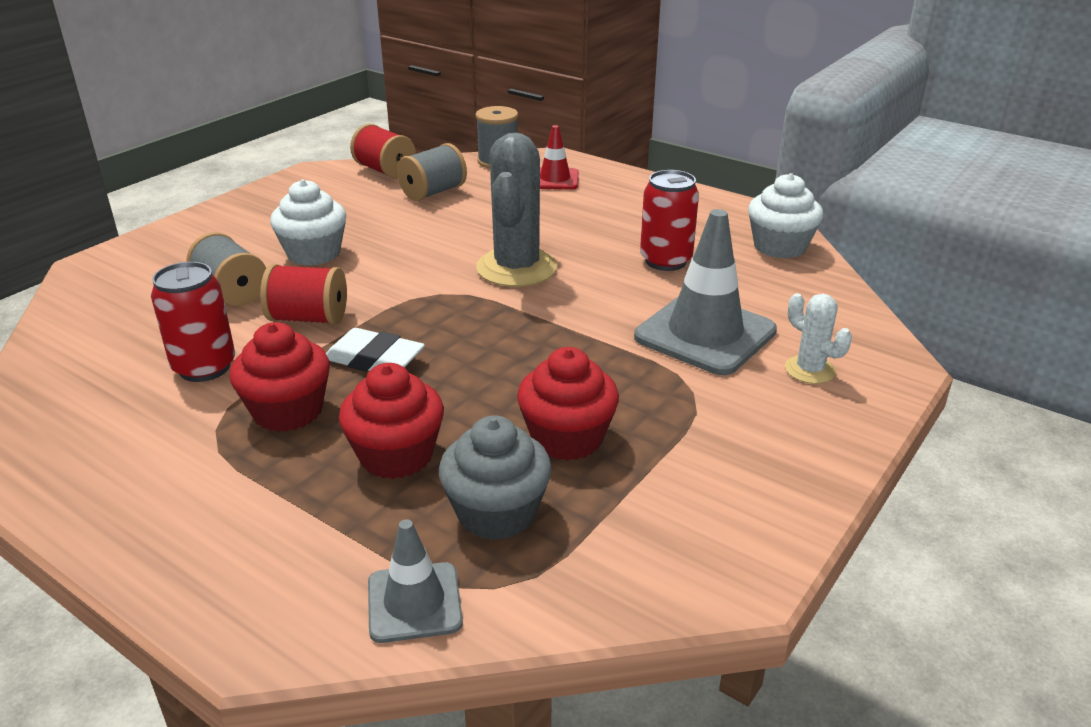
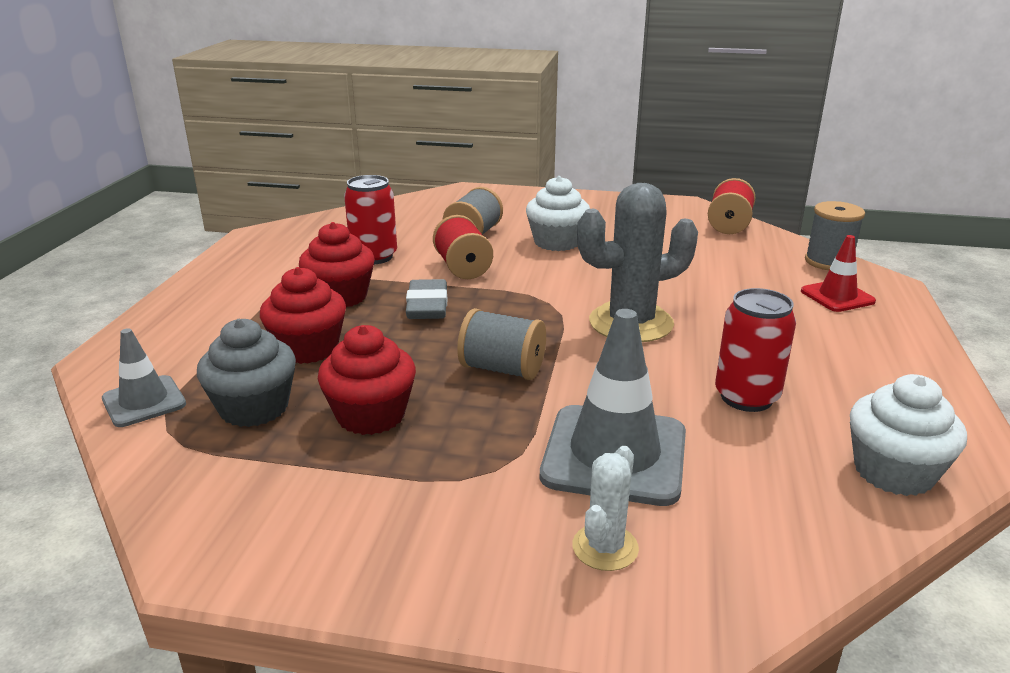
camera: 65 degrees right, 5 degrees down
(374, 359) = (427, 306): white eraser -> grey eraser
(433, 192) = (720, 253): grey spool -> grey spool (502, 369)

